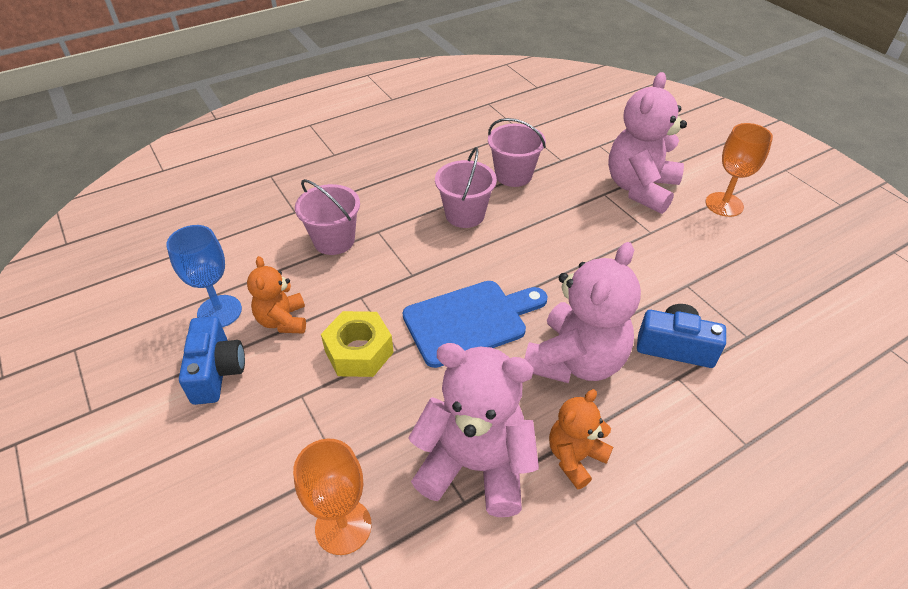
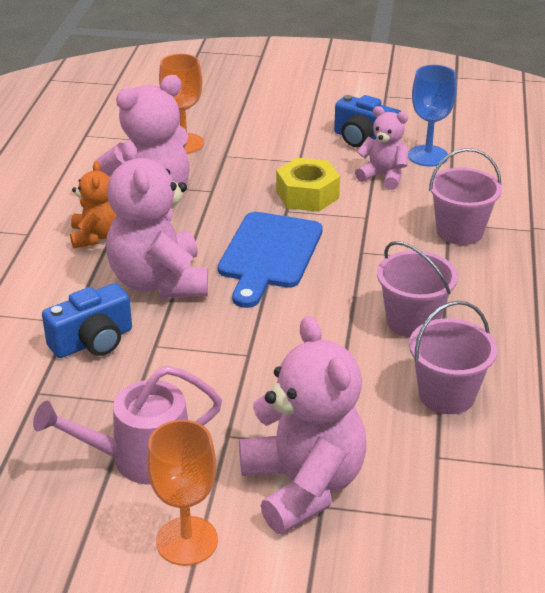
camera: 130 degrees right, 10 degrees down
(283, 321) = (383, 176): orange teddy bear -> pink teddy bear
(712, 252) = (141, 458): none -> pink watering can

